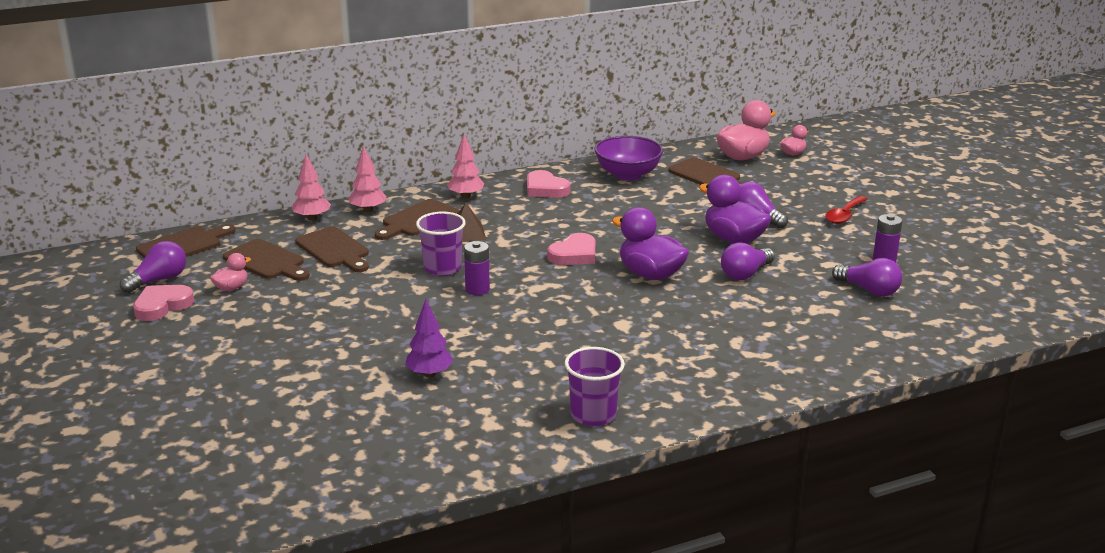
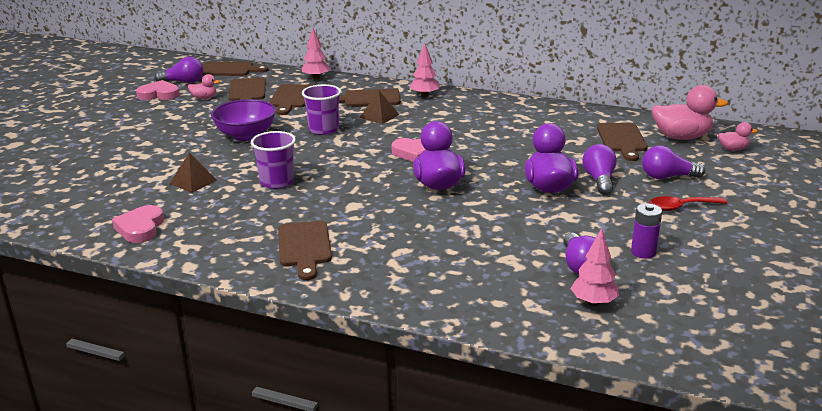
camera: 45 degrees right, 0 degrees up
(368, 210) = (353, 84): pink tree -> pink tree (593, 302)
(429, 374) = (193, 182): purple tree -> brown pyramid
(477, 289) = (316, 149): purple battery -> none
(545, 189) = (484, 108): pink heart -> pink heart (140, 228)
(593, 415) = (220, 247): purple cup -> purple cup (277, 182)
(627, 174) = (561, 119): purple bowl -> purple bowl (246, 135)
(660, 377) = (304, 247): none -> brown cutting board
(745, 274) = (506, 212): purple light bulb -> purple light bulb (667, 177)

